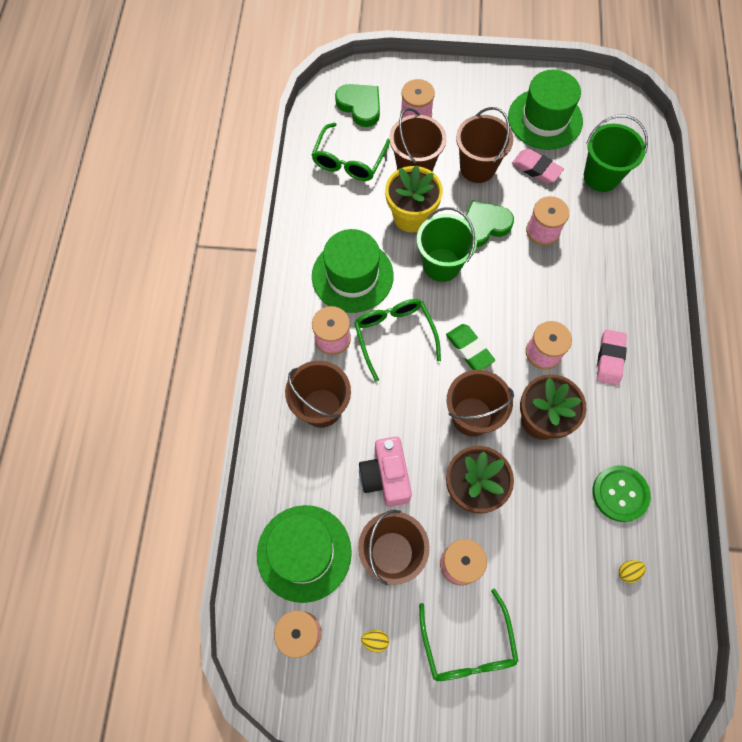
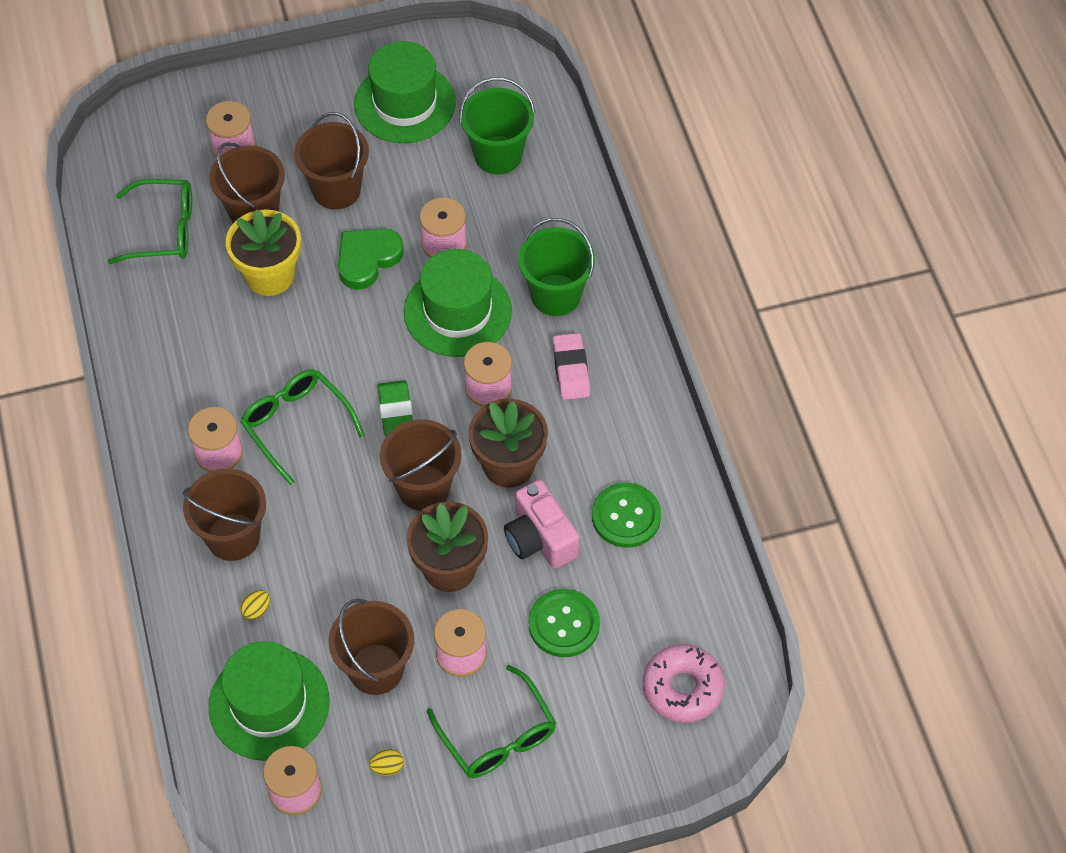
camera: 20 degrees left, 10 degrees down
(349, 161) = (164, 230): green glasses -> green glasses turned 90 degrees counterclockwise
(352, 276) = (218, 370): green hat -> green hat (457, 311)
(360, 106) = (154, 155): green heart -> none
(386, 476) = (340, 588): pink camera -> pink camera (540, 538)
(441, 265) = (328, 322): green bucket -> green bucket (556, 295)
(469, 349) = (396, 412): green eraser -> green eraser turned 45 degrees clockwise
(536, 169) = (412, 169): pink eraser -> none
(546, 568) = (564, 624): none -> green button
(626, 659) = (682, 688): none -> pink donut
(628, 571) = (659, 596): yellow egg -> yellow egg (256, 610)

